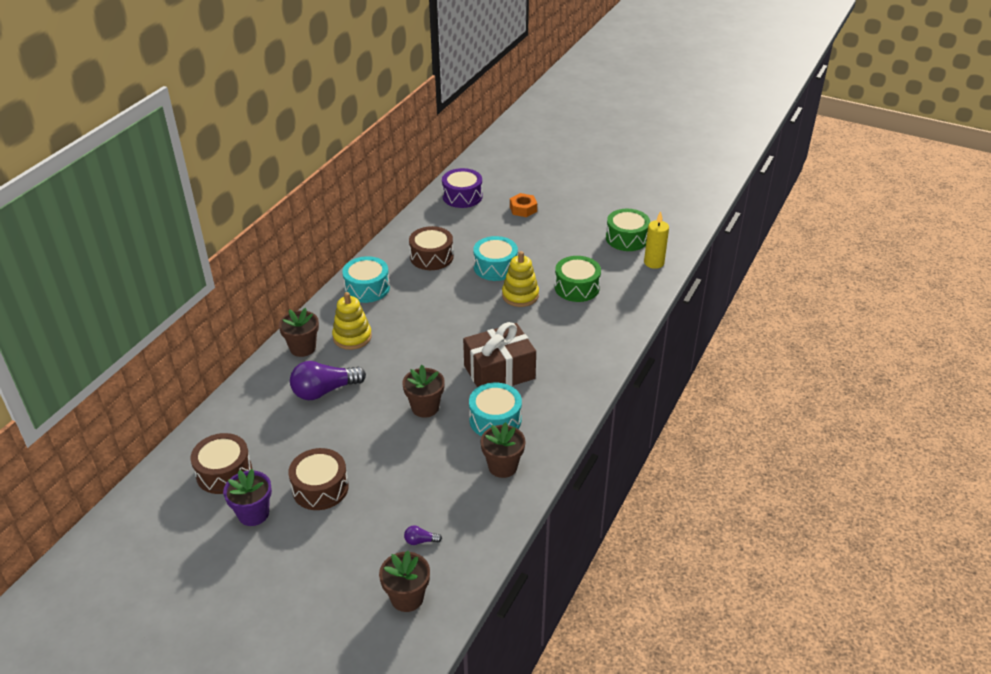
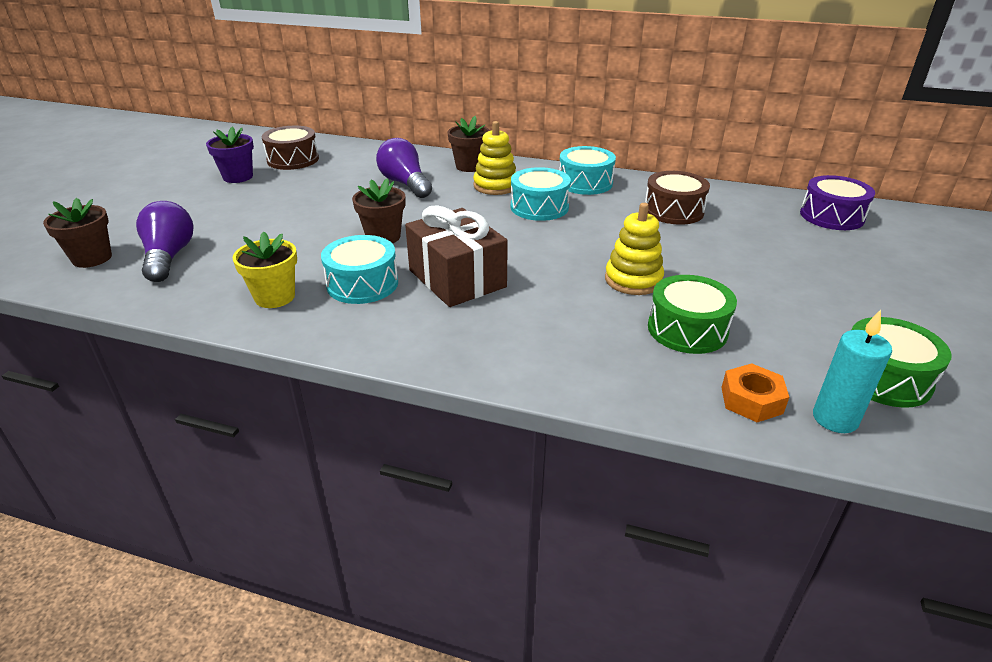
camera: 80 degrees right, 5 degrees down
(320, 488) = (263, 199): brown drum -> none
(420, 541) = (169, 257): purple light bulb -> purple light bulb, size x2.35
(495, 267) = (686, 255): turquoise drum -> turquoise drum (539, 207)
(502, 466) = (275, 297): brown flower pot -> yellow flower pot
(523, 209) = (855, 264): orange nut -> orange nut (751, 400)
(654, 263) = (835, 419): yellow candle -> turquoise candle

